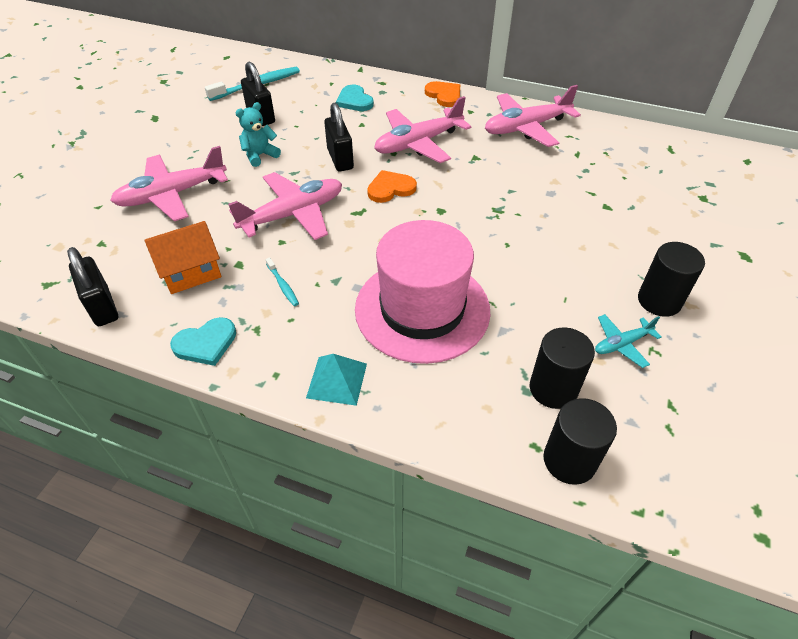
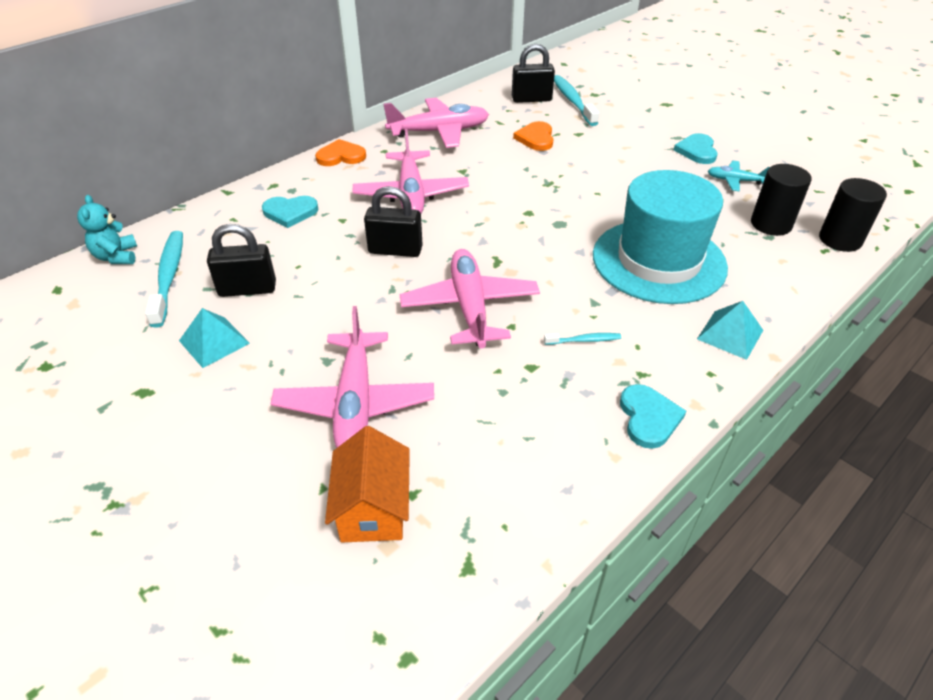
camera: 65 degrees left, 5 degrees down
(102, 307) = (546, 506): black padlock -> black padlock (531, 99)
(191, 272) = (524, 410): orange house -> orange house (373, 508)
(205, 123) = (214, 342): none -> turquoise pyramid
(260, 155) = (334, 308): turquoise teddy bear -> turquoise teddy bear (117, 257)
(390, 188) = (473, 231): orange heart -> orange heart (536, 138)
(422, 309) = (658, 261): pink hat -> turquoise hat
(526, 127) = (439, 132): pink plane -> pink plane turned 105 degrees counterclockwise
(621, 344) = (735, 181): turquoise plane -> turquoise plane turned 105 degrees clockwise
(659, 301) = (697, 151): black cylinder -> turquoise heart
(670, 187) = (573, 101): none -> turquoise toothbrush

